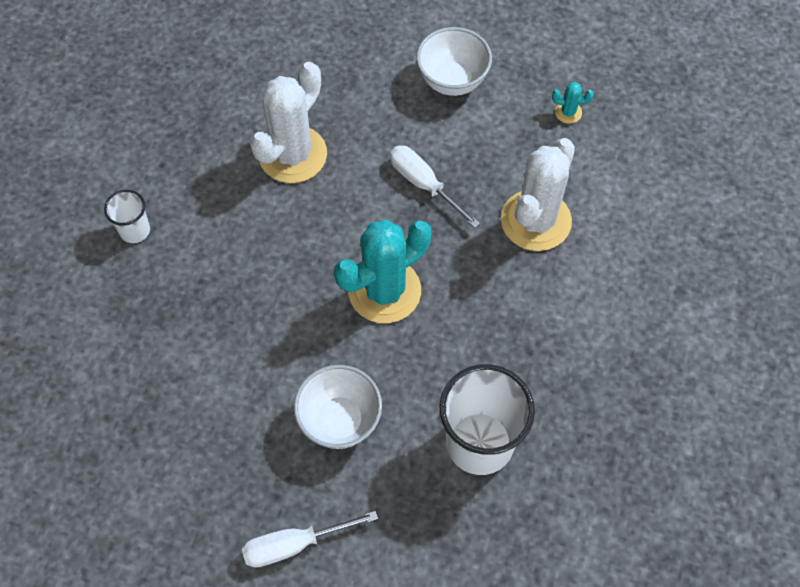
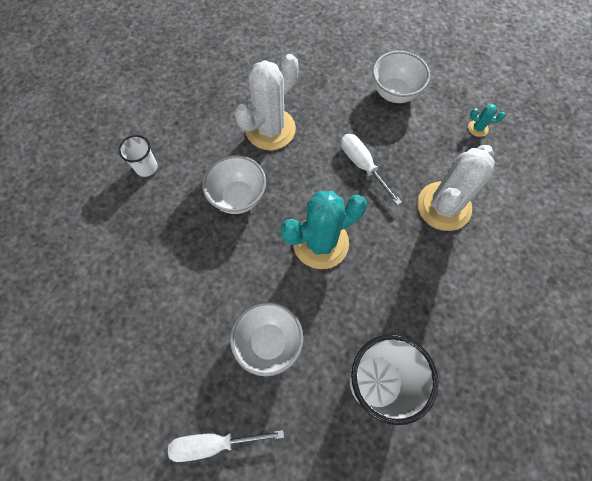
camera: 10 degrees right, 5 degrees up
(267, 250) = (238, 197): none -> white bowl

